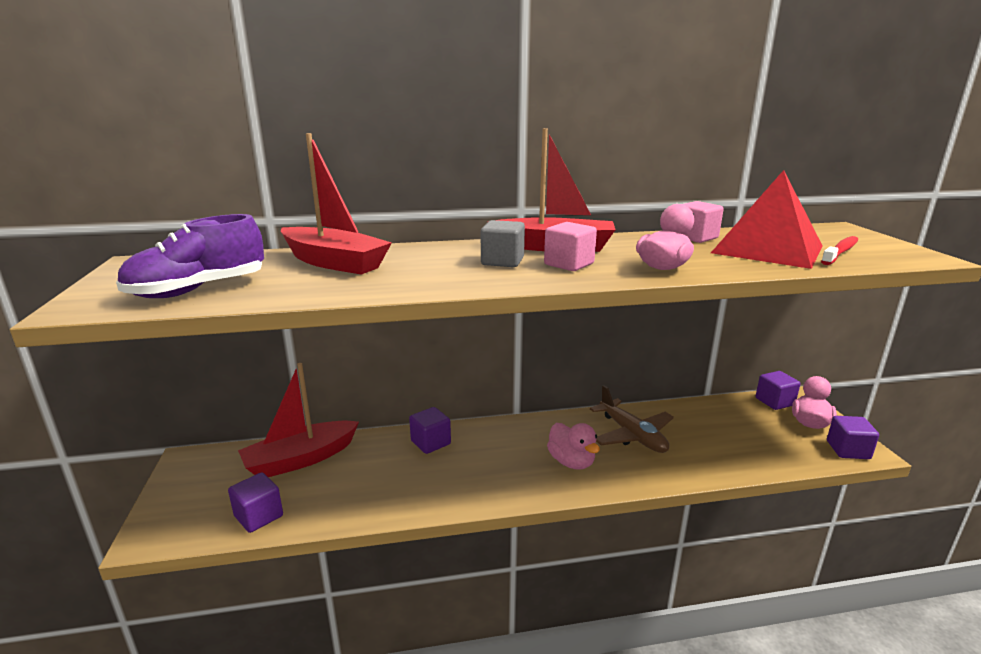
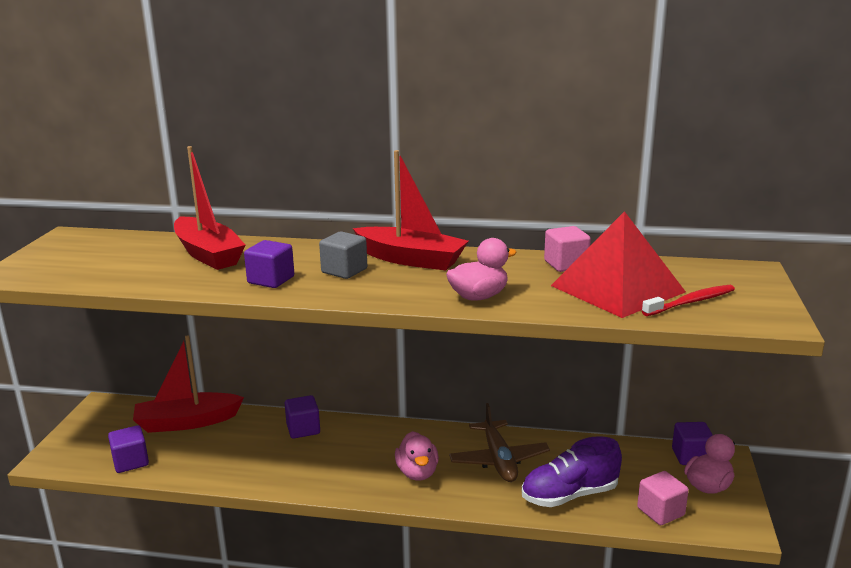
camera: 20 degrees right, 0 degrees up
(198, 290) = (90, 269): purple shoe -> purple shoe (569, 495)
(569, 264) = (397, 281): pink cube -> pink cube (660, 511)
(848, 450) = (722, 522): purple cube -> purple cube (271, 280)

